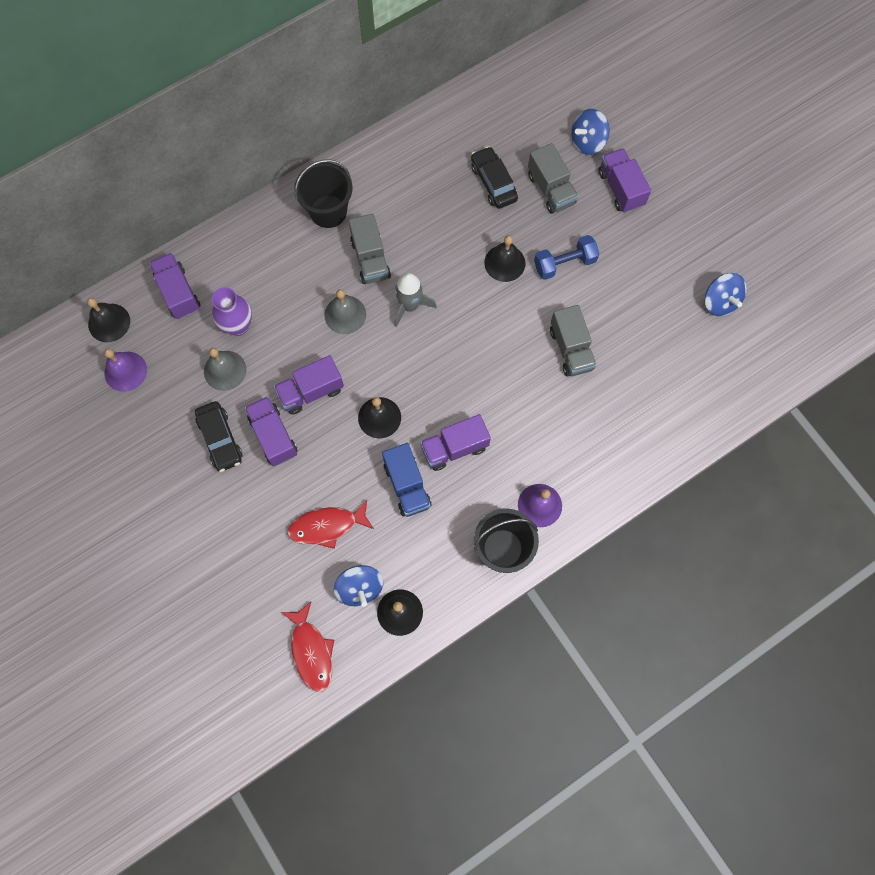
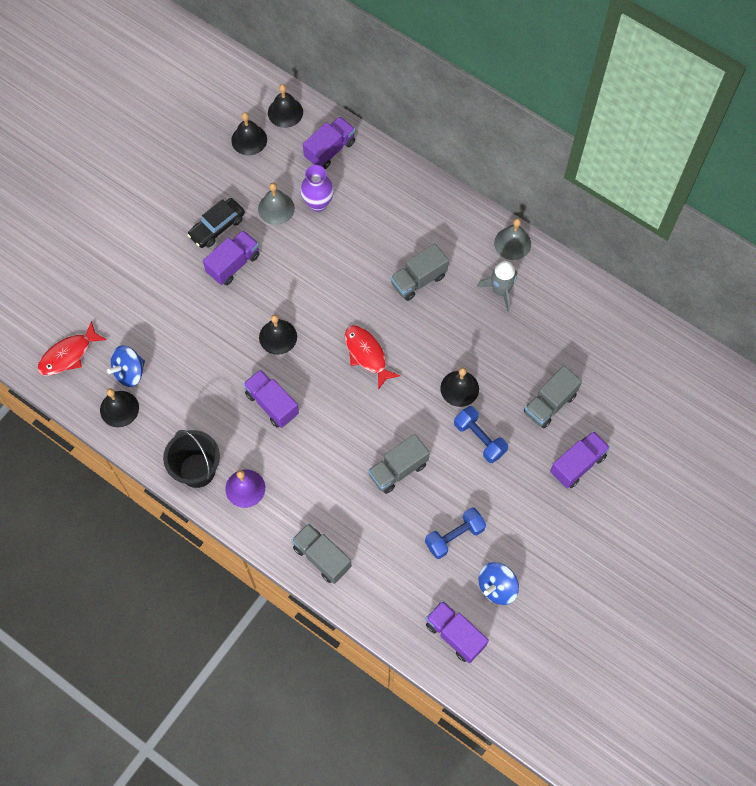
camera: 70 degrees right, 5 degrees down
(125, 371) = (249, 140): purple bell -> black bell
(311, 391) = (281, 277): purple truck -> purple truck (455, 634)
(327, 526) = (172, 330): red fish -> red fish (367, 354)
(328, 211) = (449, 232): black bucket -> none
(345, 314) = (359, 278): grey bell -> grey bell (512, 243)
(407, 485) = (226, 378): blue truck -> none
(410, 306) = (387, 325): grey rocket -> grey rocket (500, 291)
(493, 183) = (535, 353): black car -> none
(587, 142) = (614, 420): blue spinning top -> none
(639, 452) = (322, 557): none -> grey truck
(657, 322) = (454, 536): none -> blue dumbbell

